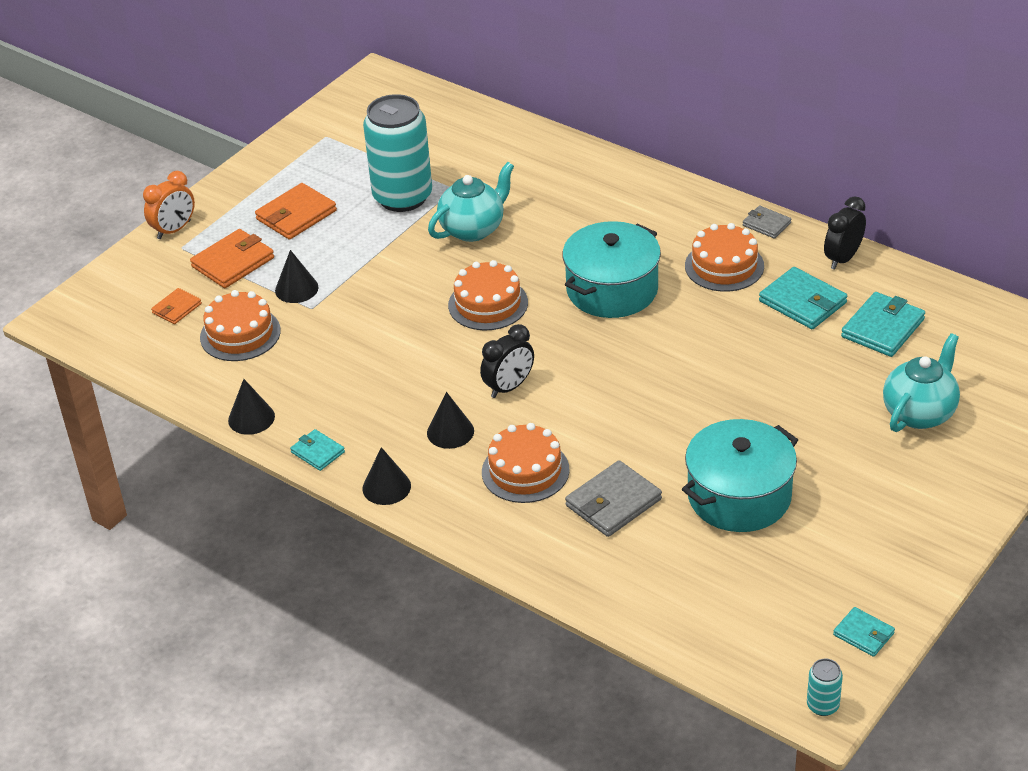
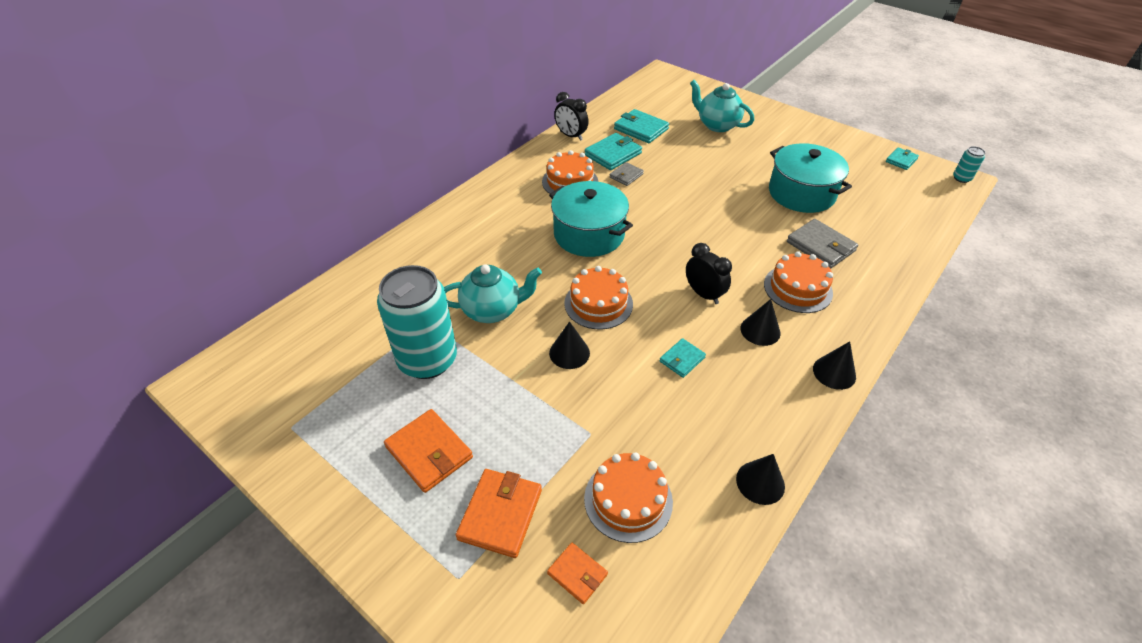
camera: 90 degrees left, 5 degrees up
(174, 230) = (419, 590): orange clock -> none
(233, 262) = (500, 514): orange wallet -> orange wallet turned 60 degrees clockwise
(296, 289) = (558, 448): black cone -> black cone (569, 353)
(318, 452) = (800, 423): turquoise wallet -> turquoise wallet (682, 359)
(473, 229) = (492, 310): turquoise teapot -> turquoise teapot turned 120 degrees clockwise
(766, 224) = (527, 161): grey wallet -> grey wallet (626, 176)

